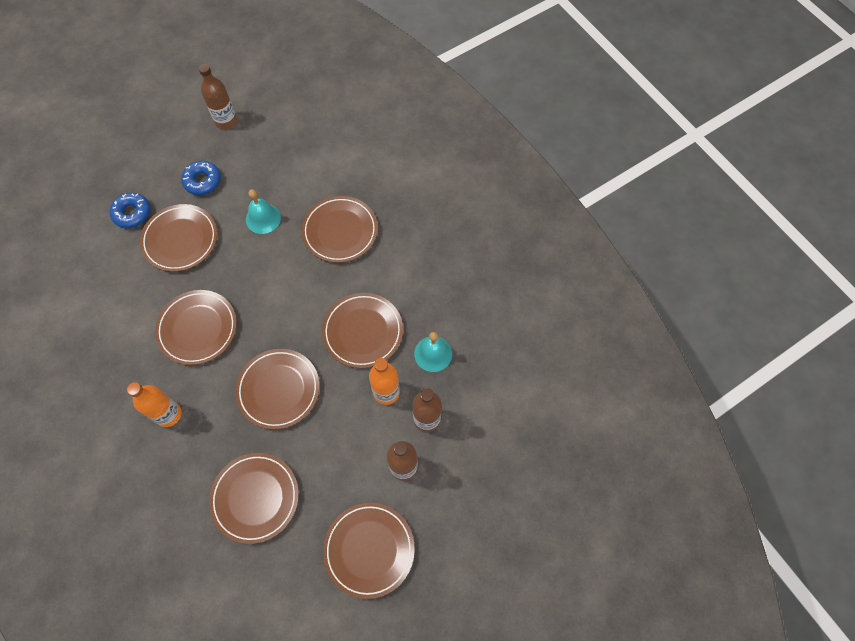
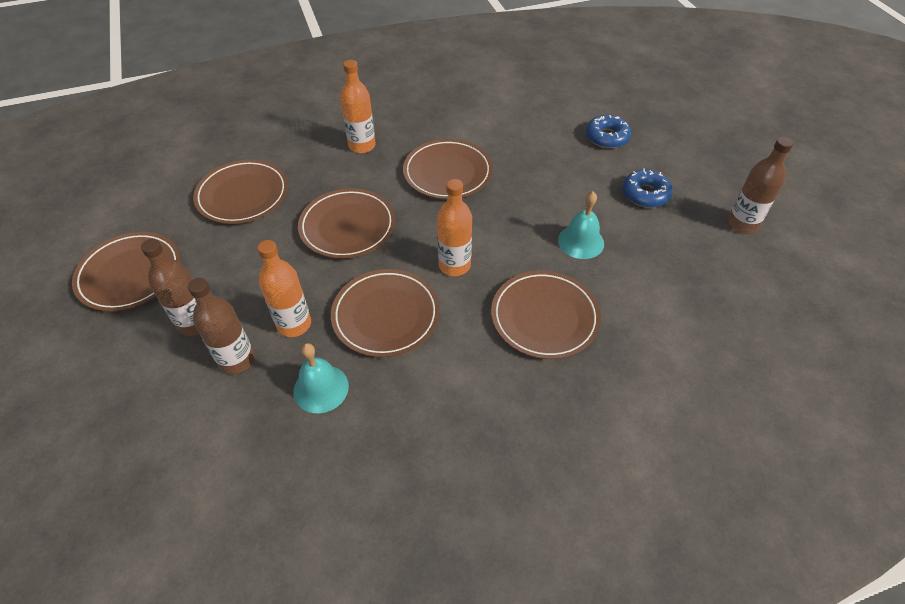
camera: 105 degrees right, 15 degrees down
(180, 240) = (564, 169): brown plate -> none
(305, 298) = (454, 265): none -> orange bottle

